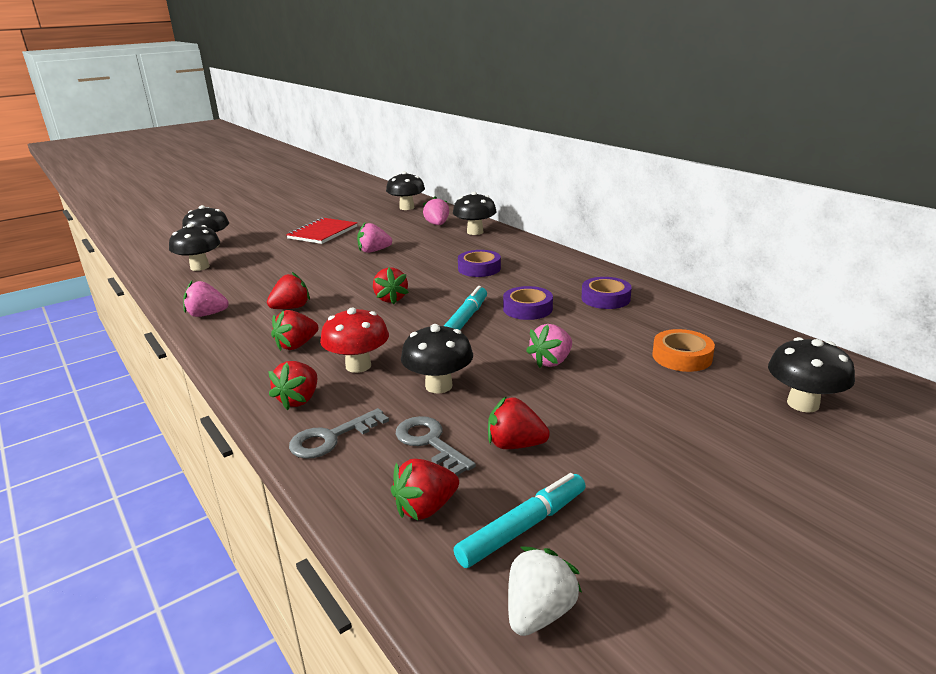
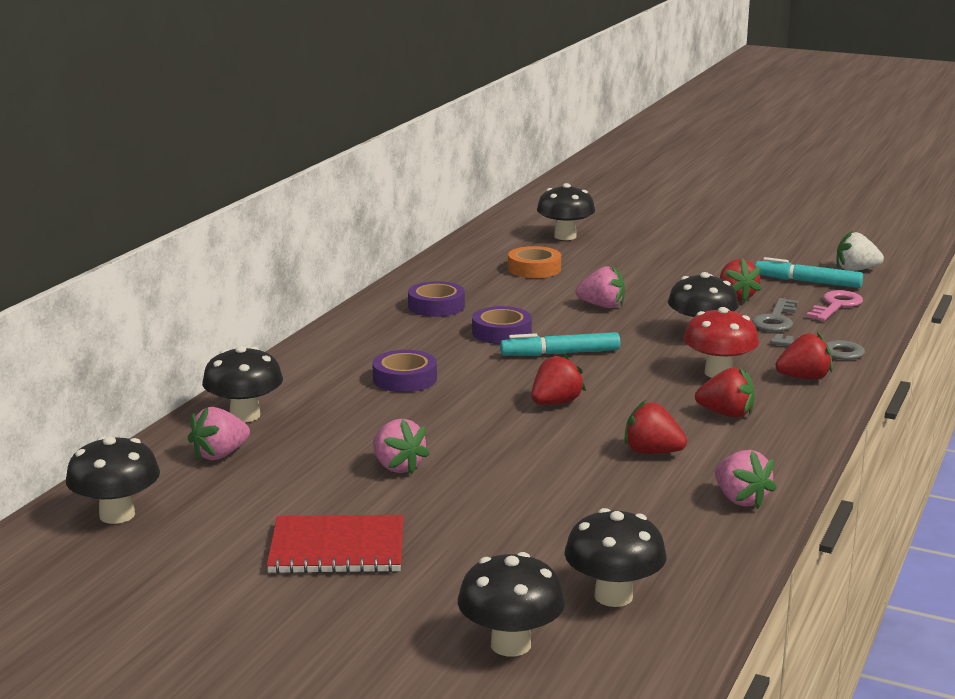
camera: 120 degrees left, 5 degrees down
(425, 508) = (836, 306): red strawberry -> pink key

